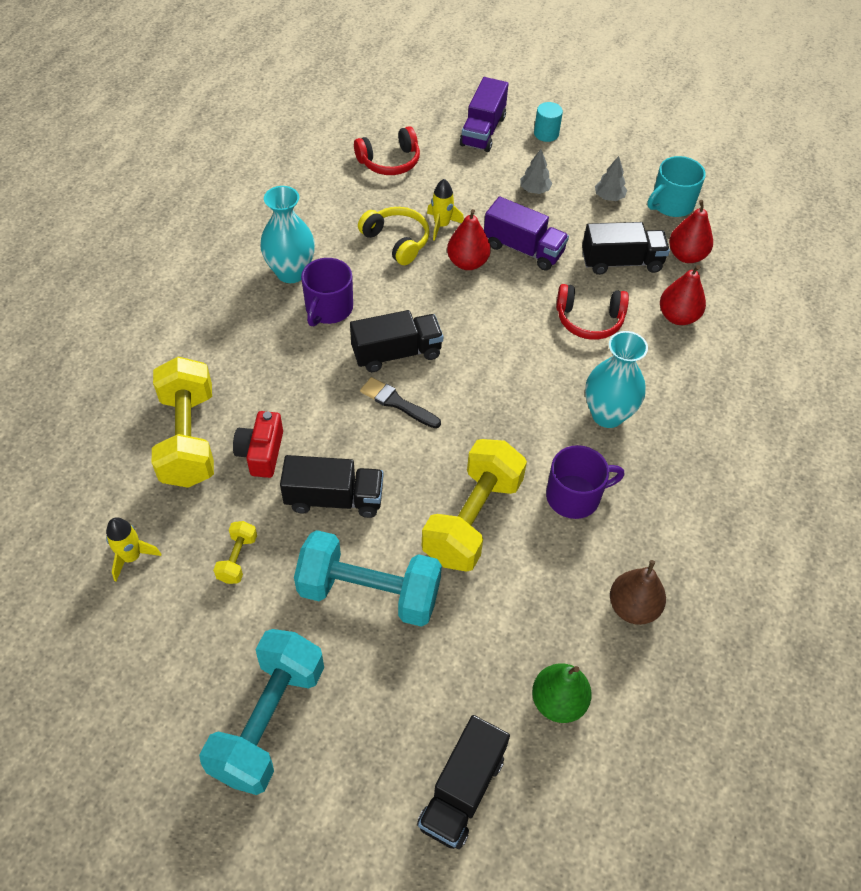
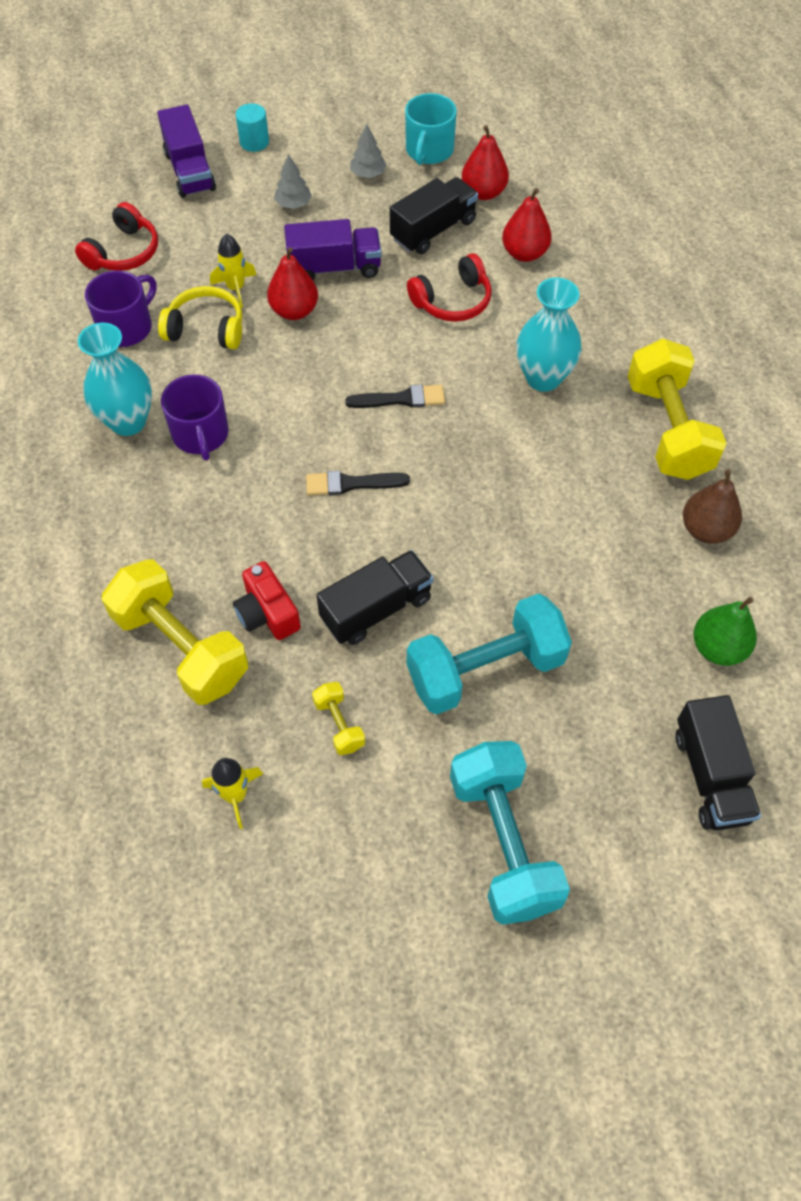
camera: 35 degrees left, 5 degrees up
(396, 353) = (307, 437): black truck -> none
(472, 519) = (514, 544): yellow dumbbell -> yellow dumbbell (668, 429)
(486, 366) = (401, 399): none -> black brush
(574, 496) = (579, 467): purple mug -> purple mug (127, 327)

